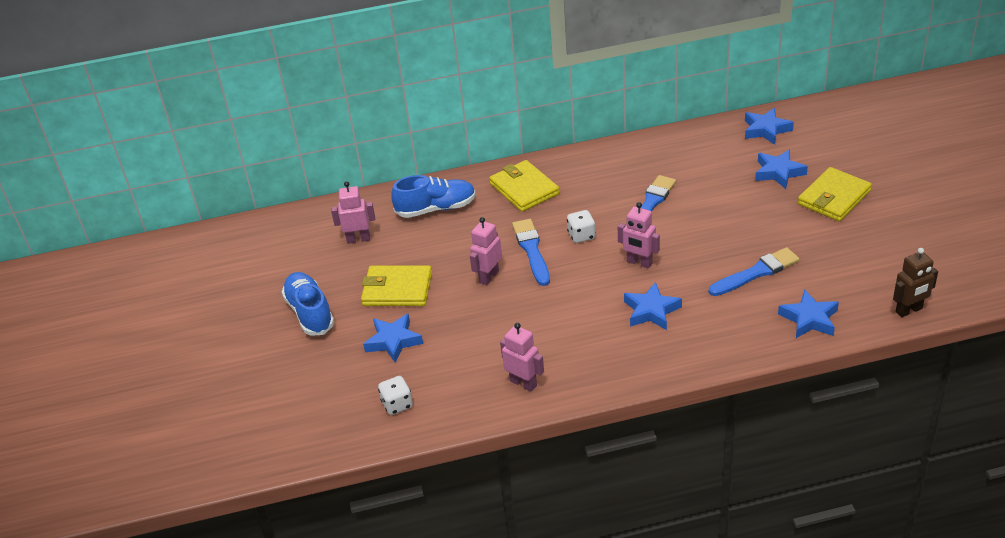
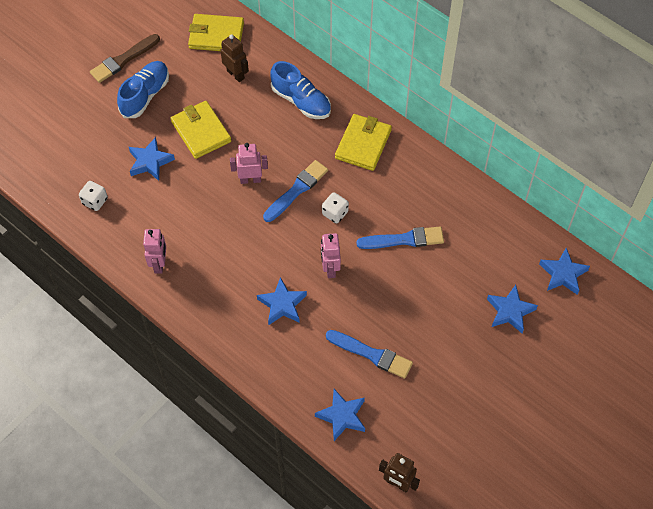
camera: 50 degrees right, 20 degrees up
(248, 312) = (123, 60): none -> brown brush
(358, 239) = (236, 74): pink robot -> brown robot
(834, 197) = (505, 368): yellow wallet -> yellow wallet (216, 35)

